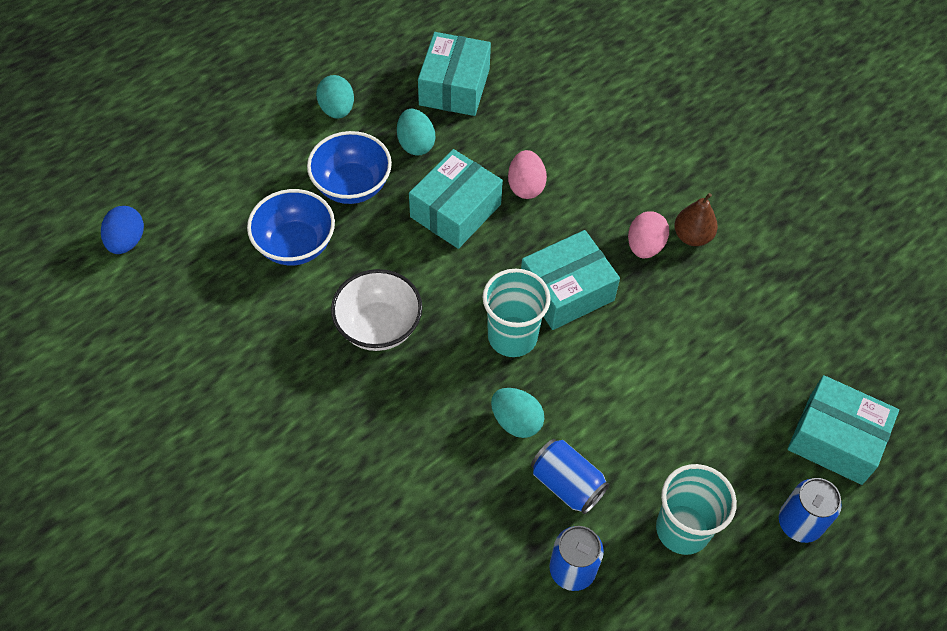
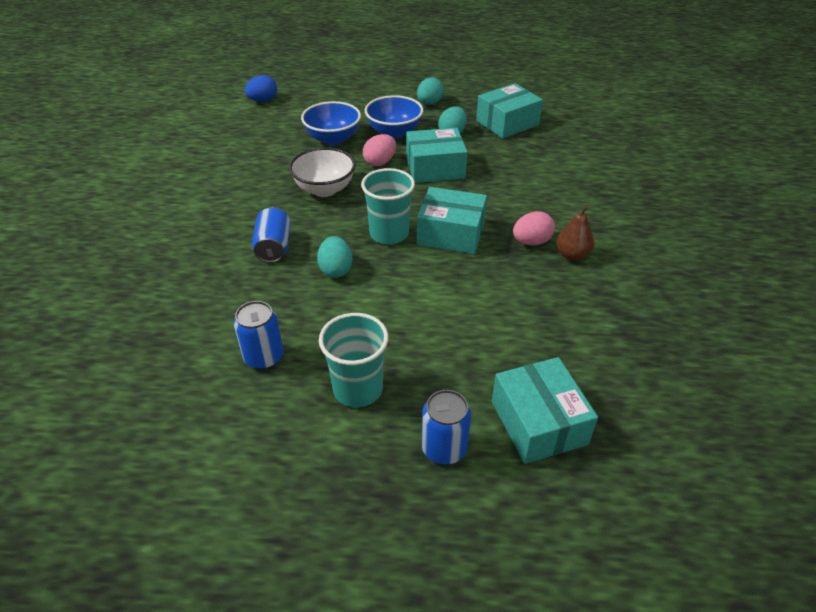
camera: 45 degrees right, 15 degrees down
(526, 186) = (491, 179): pink egg -> pink egg (380, 162)
(567, 484) = (321, 316): blue can -> blue can (274, 247)

